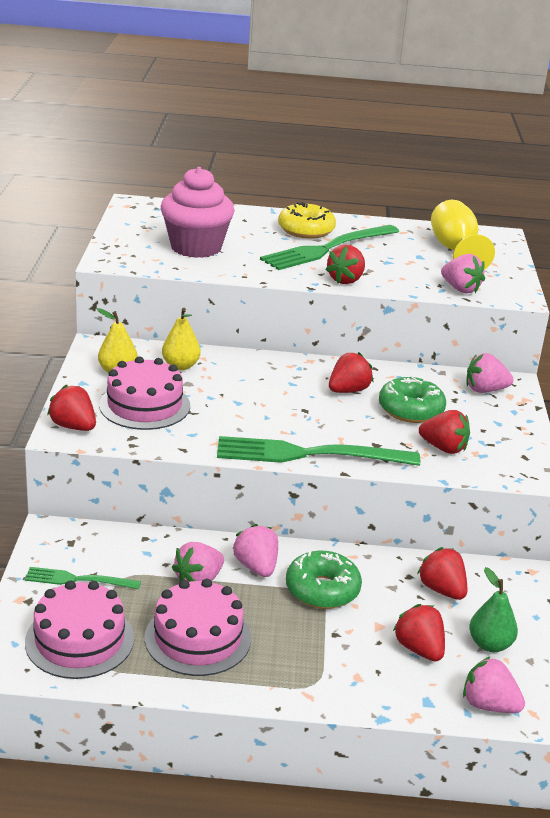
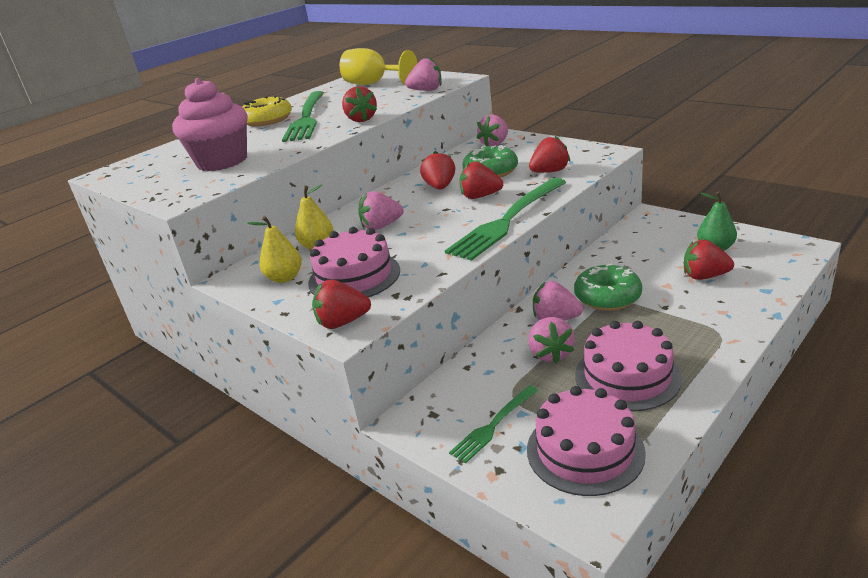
camera: 45 degrees left, 0 degrees up
(442, 590) = (643, 249): red strawberry -> red strawberry (480, 196)
(489, 705) = (781, 267): pink strawberry -> pink strawberry (381, 226)

